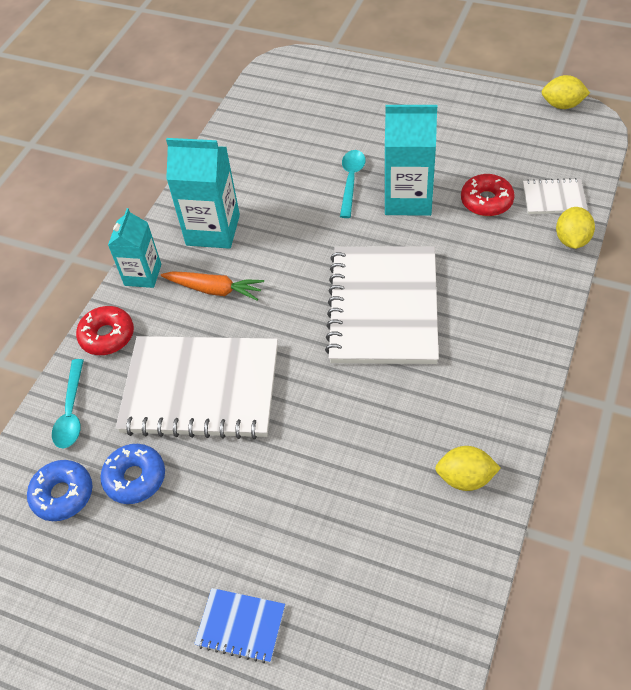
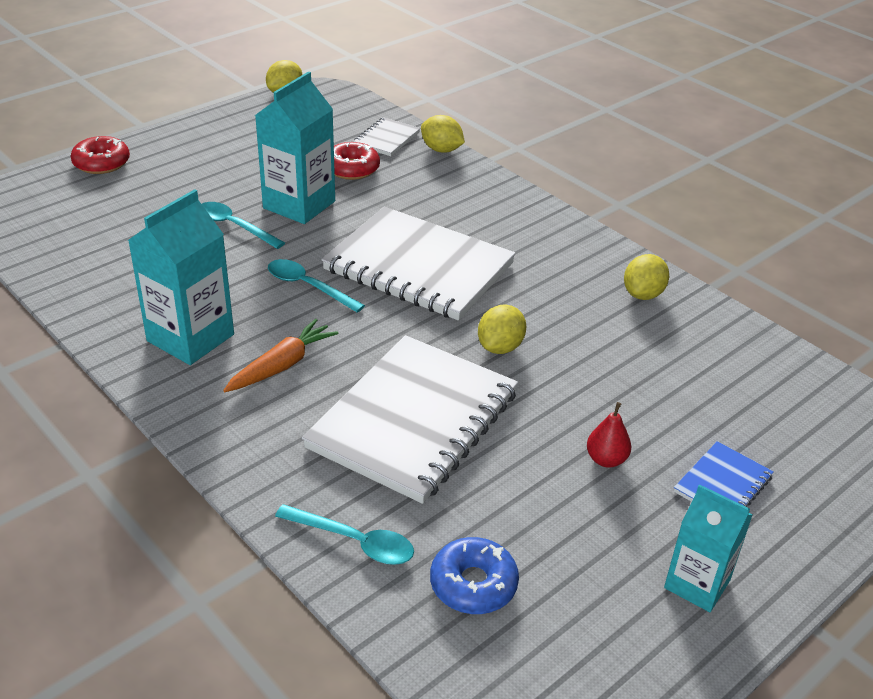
camera: 70 degrees left, 15 degrees down
(107, 336) = (263, 474): red donut -> red donut (101, 163)
(135, 478) = (494, 511): blue donut -> none
(143, 275) = (197, 414): turquoise carton -> turquoise carton (697, 584)
(225, 529) = (606, 459): none -> red pear
(310, 257) = (308, 286): none -> turquoise spoon
(318, 404) = (500, 347): none -> yellow lemon

